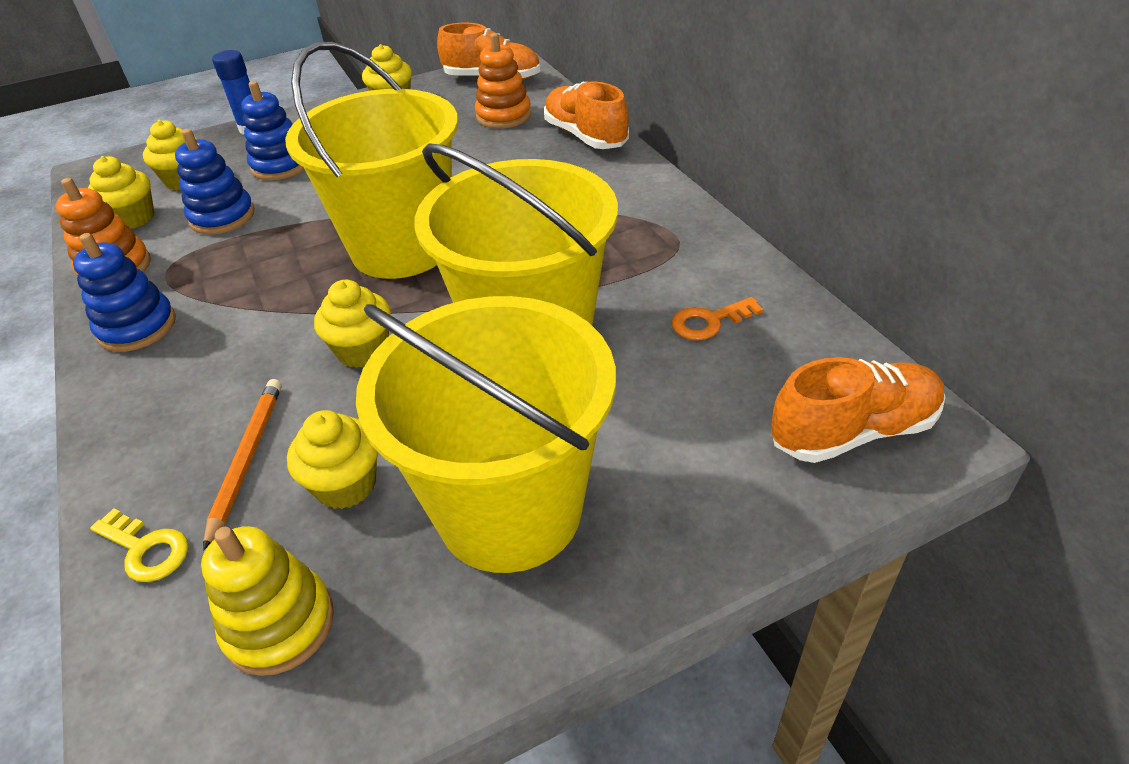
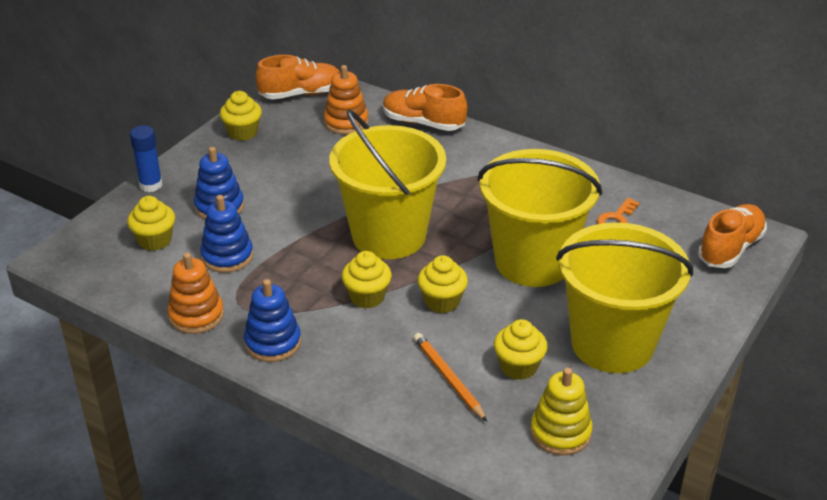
camera: 35 degrees left, 5 degrees down
(133, 218) = (155, 279): yellow cupcake -> yellow cupcake (367, 297)
(146, 549) = (450, 437): yellow key -> none

